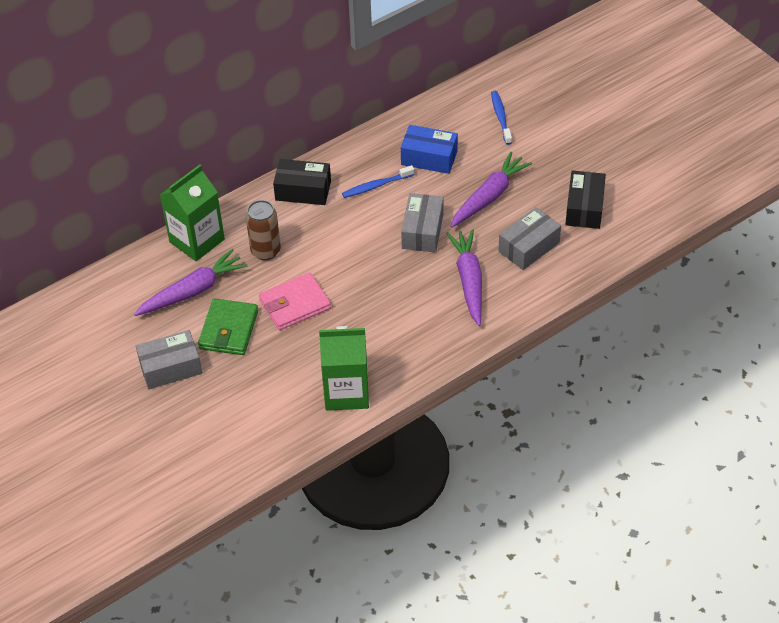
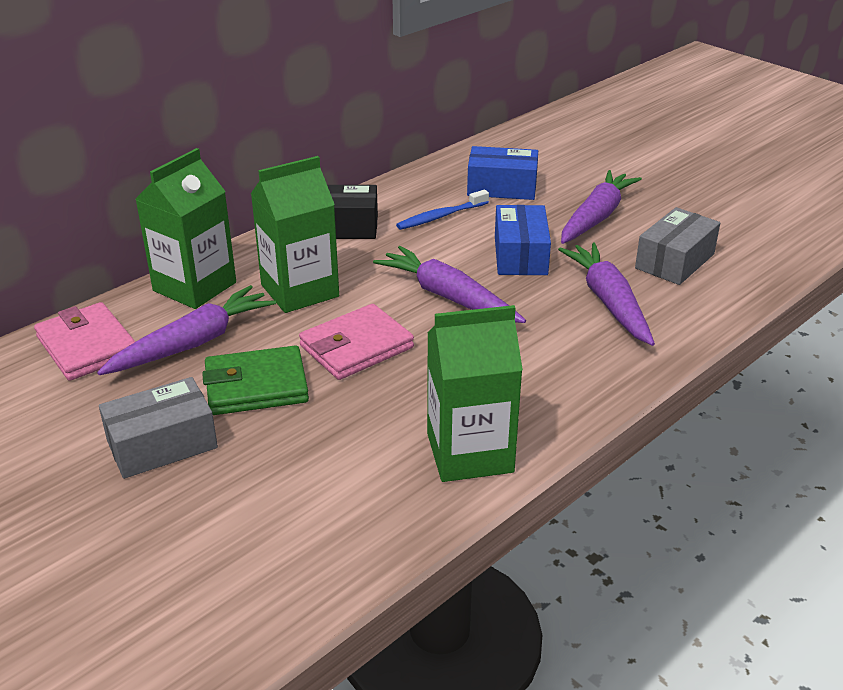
camera: 10 degrees left, 15 degrees down
(127, 287) = (87, 346): none -> pink wallet
(229, 330) = (256, 386): green wallet -> green wallet turned 75 degrees clockwise
(265, 251) = (300, 291): brown can -> green carton
(363, 266) = (448, 297): none -> purple carrot
(422, 231) = (520, 255): grey box -> blue box
(501, 117) = (577, 149): blue toothbrush -> none
(584, 208) = (727, 219): black box -> none

